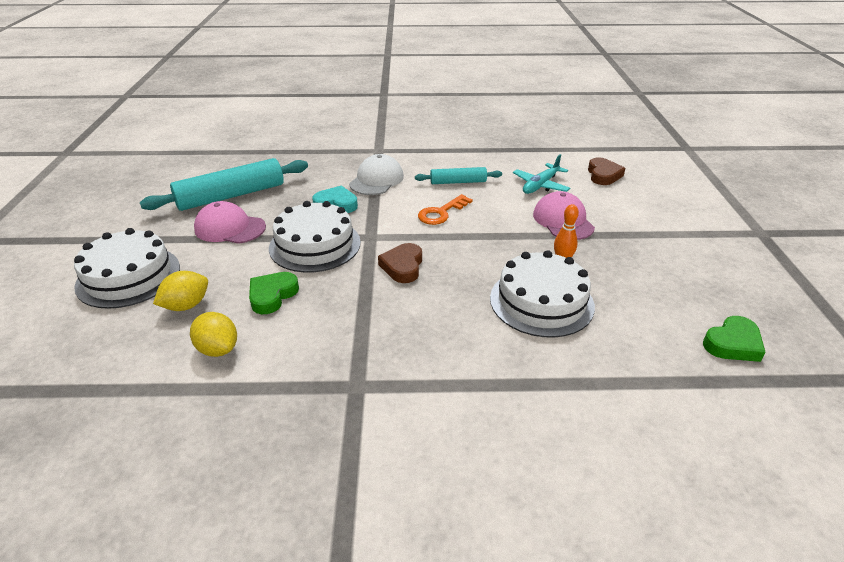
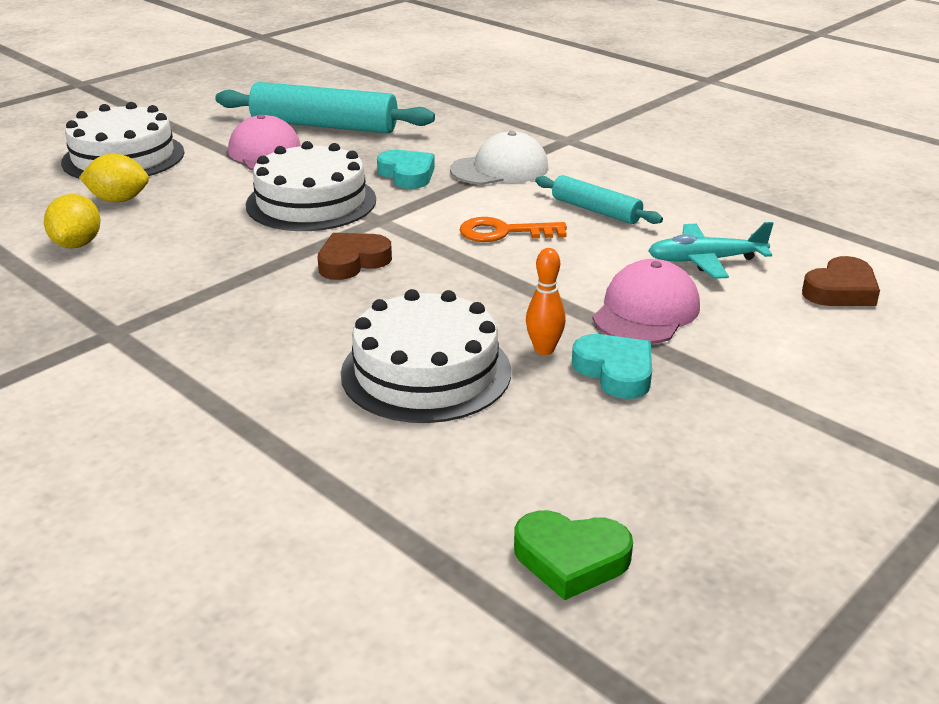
camera: 45 degrees right, 5 degrees down
(272, 295) = (192, 226): green heart -> none
(602, 254) = (615, 371): none -> turquoise heart

